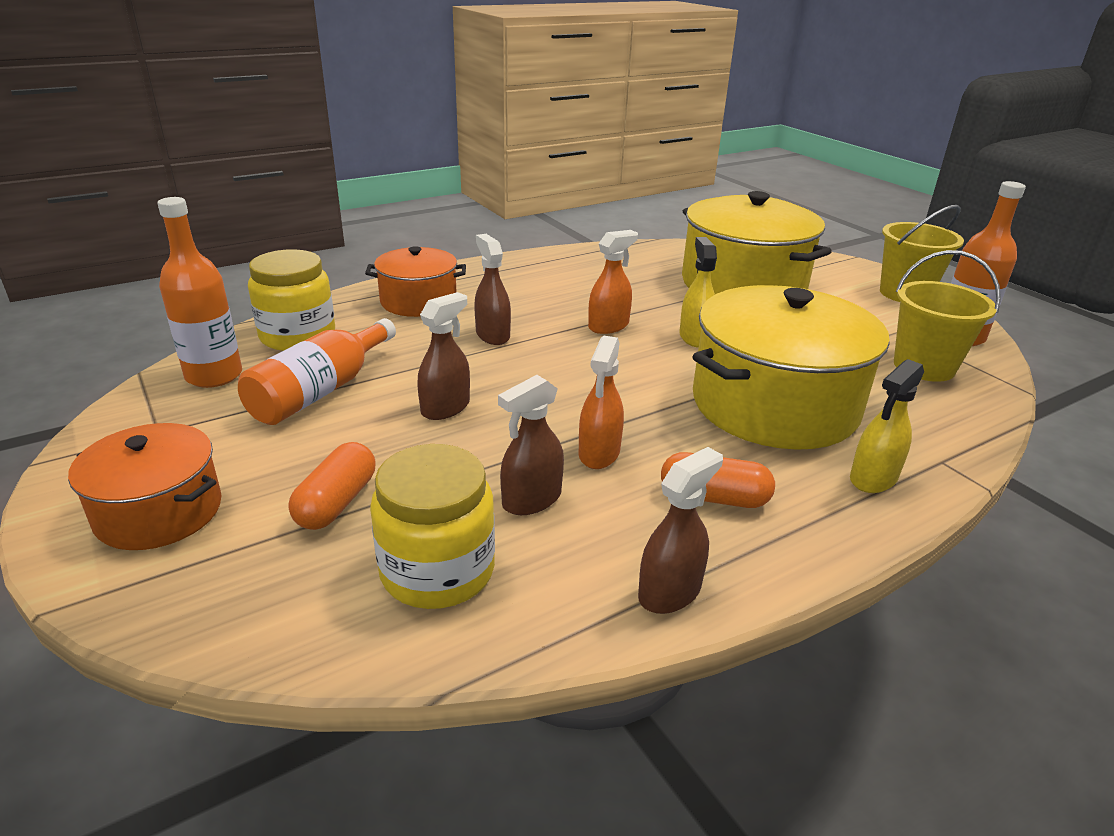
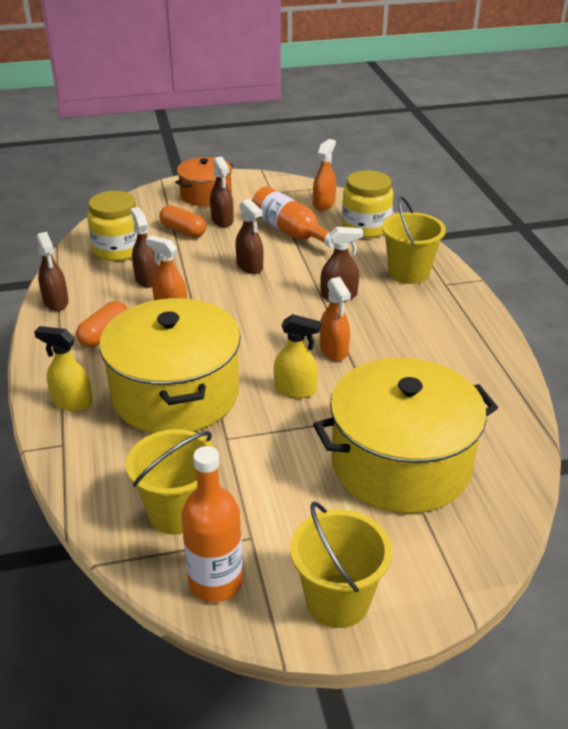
camera: 110 degrees right, 5 degrees up
(214, 376) = (324, 204): orange bottle -> orange spray bottle
(284, 465) = (222, 220): none -> brown spray bottle
(418, 301) = (409, 273): orange pot -> yellow bucket
(873, 478) = (72, 402): yellow spray bottle -> yellow spray bottle turned 45 degrees counterclockwise

